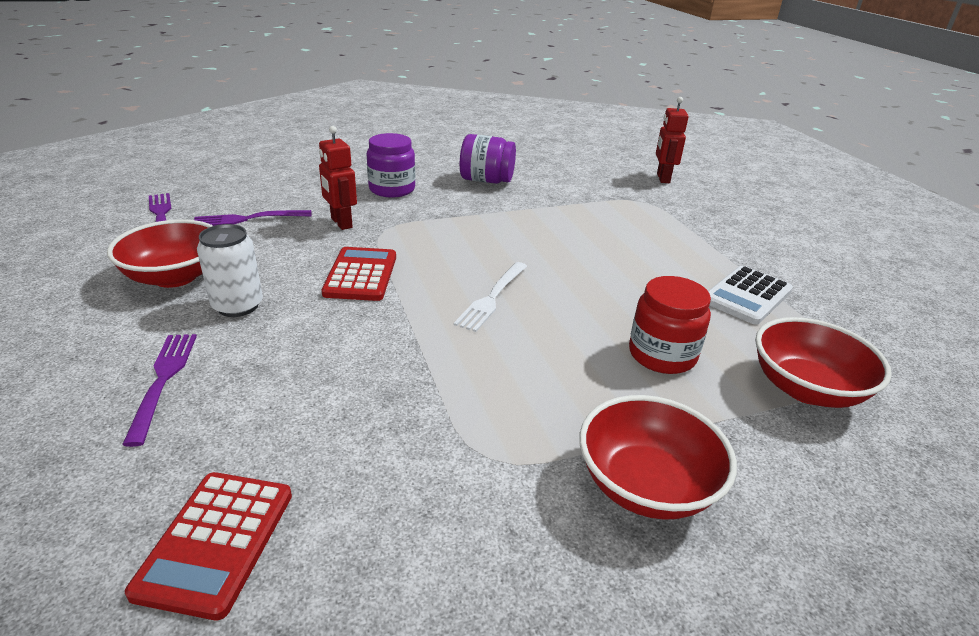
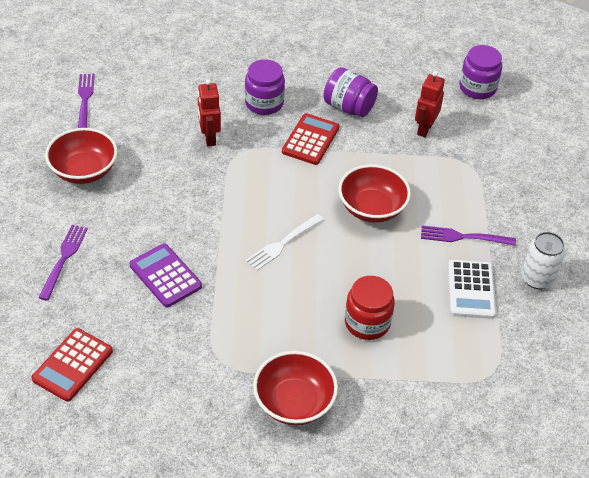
camera: 20 degrees right, 15 degrees up
(238, 306) = (117, 208): white can -> white can (537, 278)
(248, 219) = (144, 118): purple fork -> purple fork (463, 237)
(344, 366) = (165, 276): none -> purple calculator
(361, 275) = (203, 199): red calculator -> red calculator (310, 140)
(599, 154) = (477, 88): none -> purple jar
(662, 178) = (512, 137): red robot -> red robot (424, 129)
(747, 296) = (471, 290): white calculator -> white calculator turned 60 degrees counterclockwise
(806, 388) = (442, 374): red bowl -> red bowl (372, 208)

